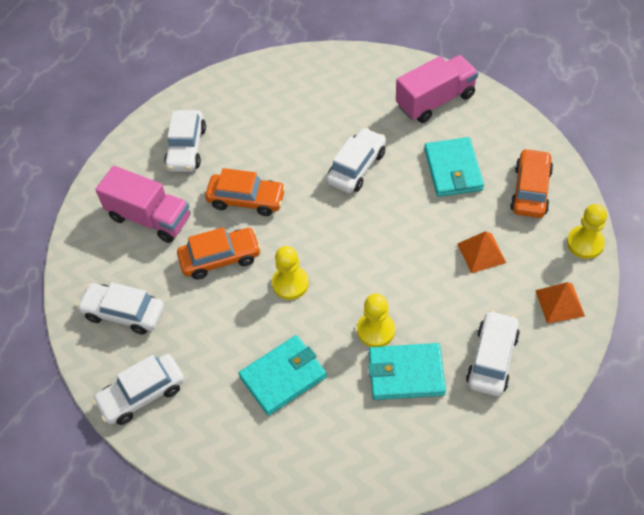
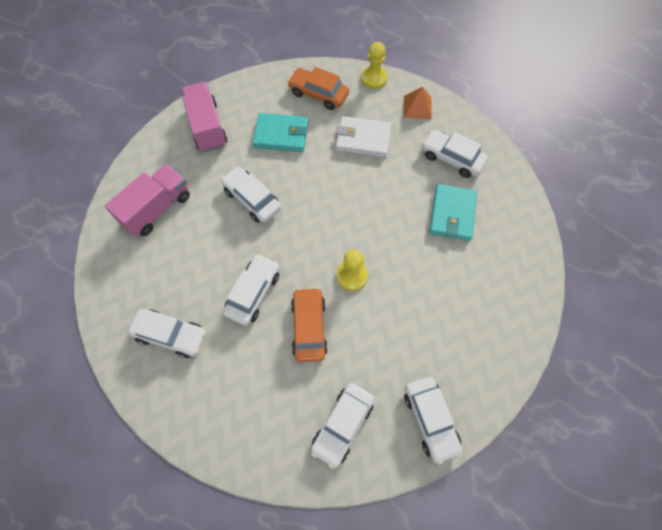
camera: 80 degrees left, 10 degrees up
(149, 218) = (242, 384): pink truck -> pink truck (157, 209)
(246, 200) = (253, 293): orange car -> white car
(283, 377) = (437, 300): turquoise wallet -> none
(375, 330) = (411, 224): yellow pawn -> none
(481, 253) = (363, 139): orange pyramid -> white wallet

